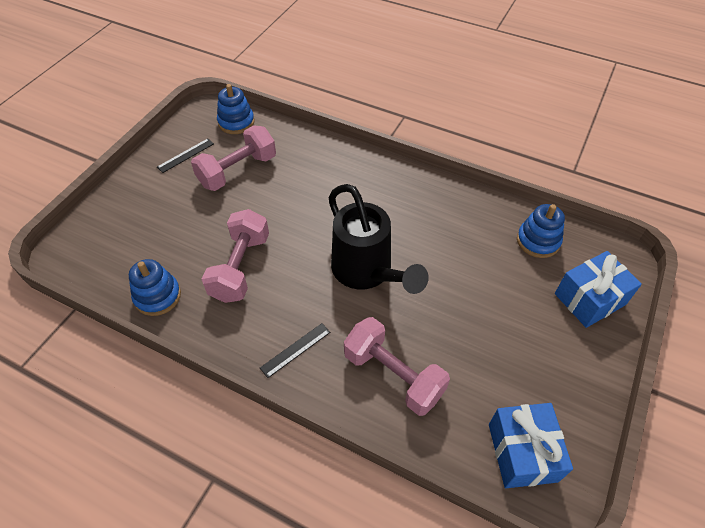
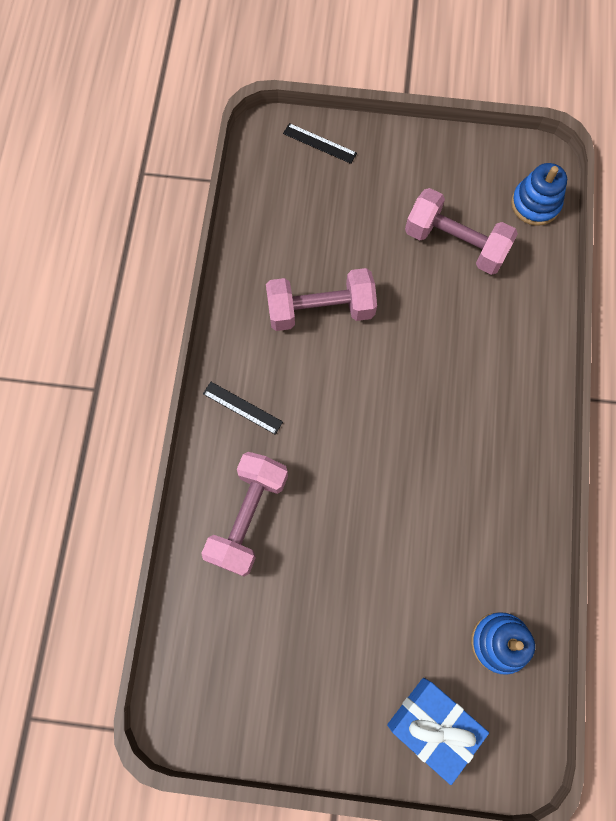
camera: 70 degrees right, 20 degrees up
(157, 296) = (254, 247): blue stacking toy -> none
(186, 155) = (453, 176): black ruler -> black ruler (319, 143)
(367, 272) = (367, 446): black watering can -> none
(522, 452) = (207, 674): blue gift -> none

